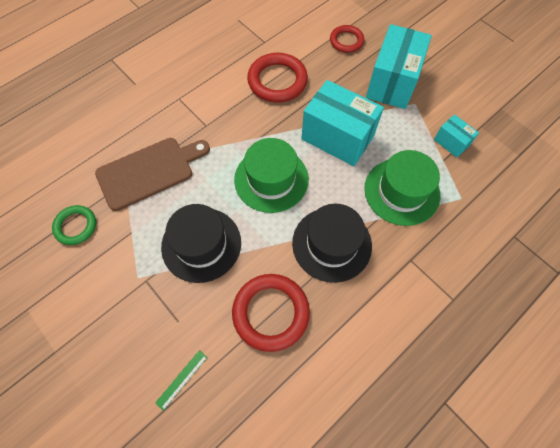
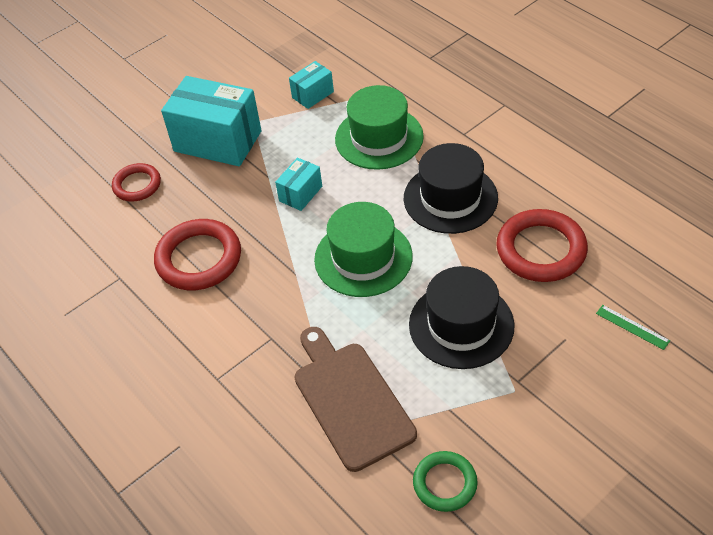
camera: 85 degrees left, 15 degrees down
(337, 137) = (300, 194): turquoise box -> turquoise box, size x0.49

